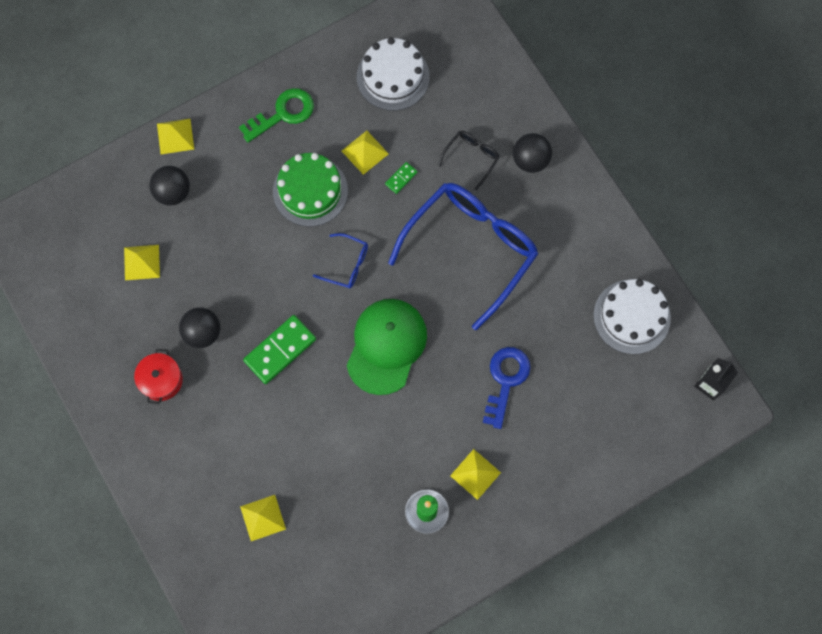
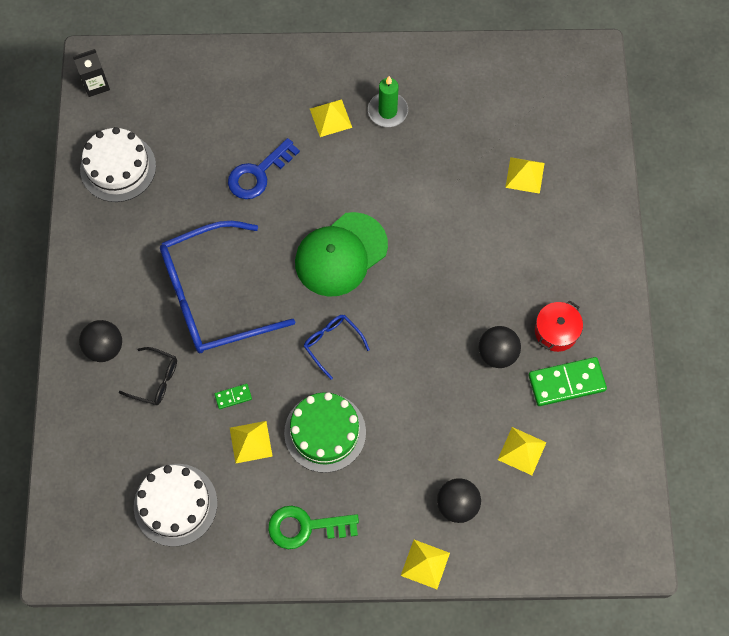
camera: 150 degrees left, 5 degrees down
(280, 350) = (436, 300): green domino -> green domino (566, 382)
(472, 157) = (155, 380): black glasses -> black glasses turned 135 degrees counterclockwise

